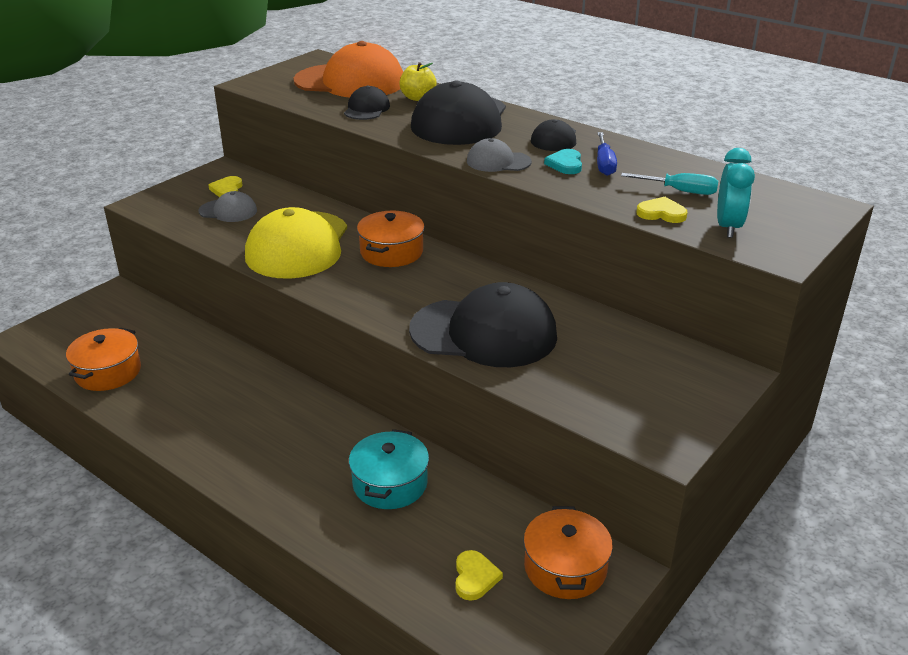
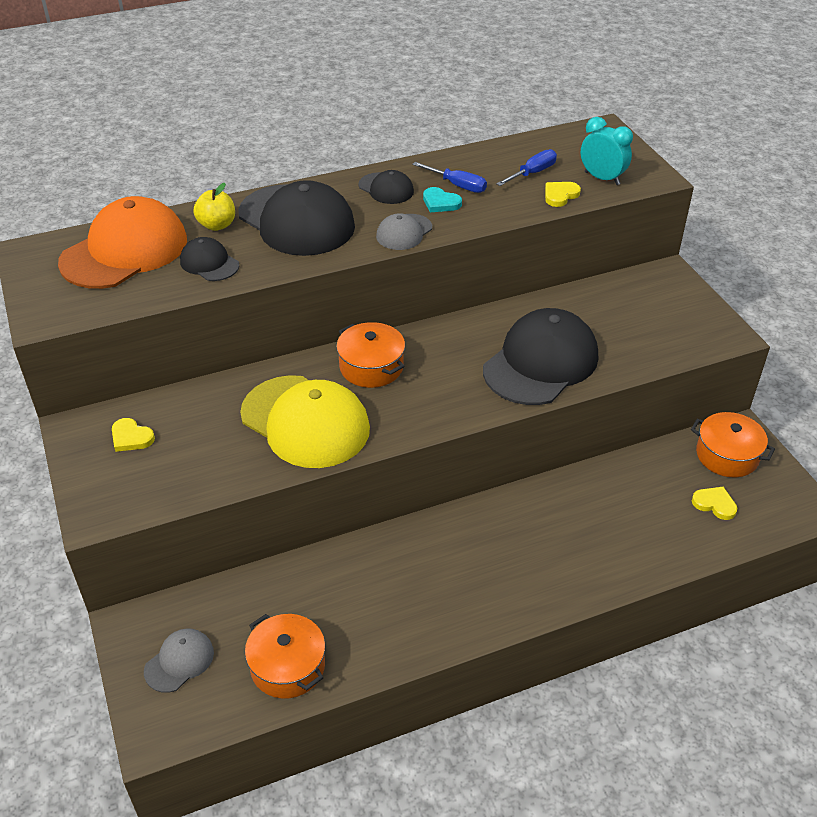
camera: 60 degrees left, 10 degrees up
(228, 211) = (184, 450): grey cap -> grey cap (179, 661)
(390, 483) = (590, 512): turquoise pot -> none
(681, 191) = (533, 173): turquoise screwdriver -> blue screwdriver

